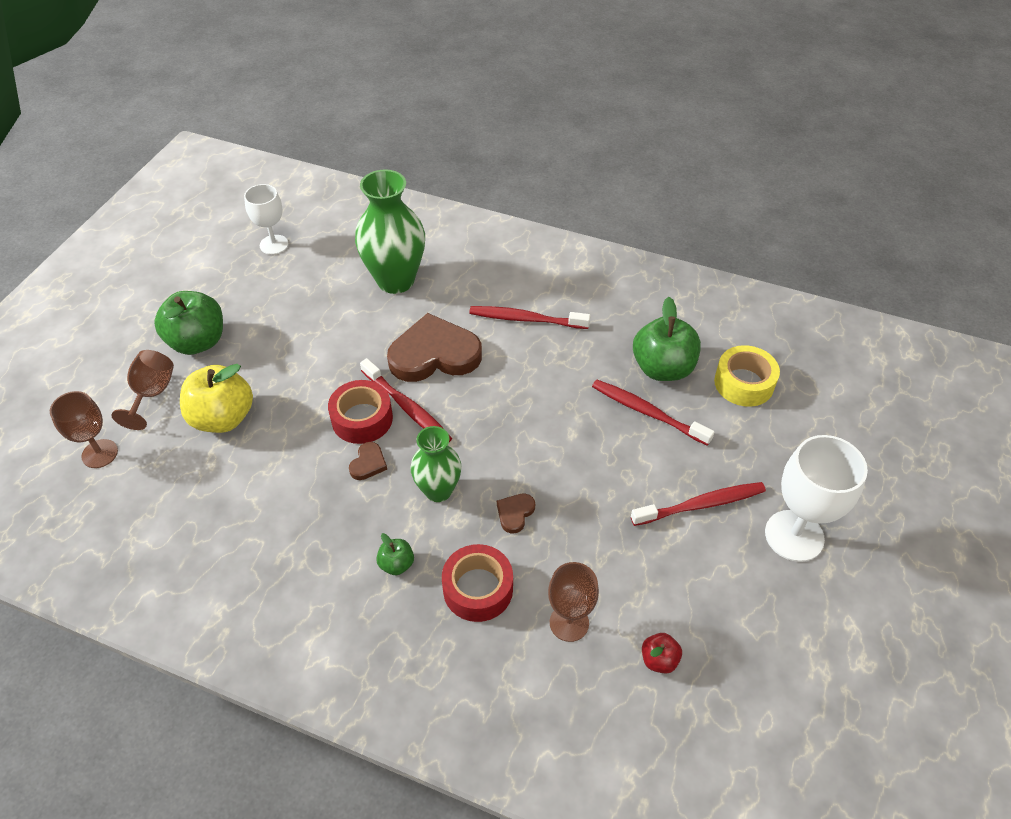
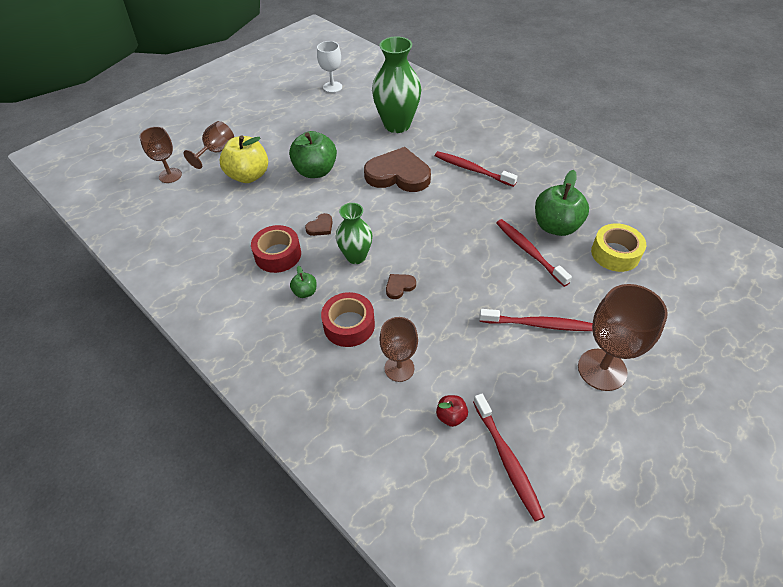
camera: 25 degrees right, 0 degrees up
(198, 342) = (258, 130): green apple -> green apple (315, 171)
(362, 419) = (331, 200): red tape -> red tape (278, 255)
(407, 407) = (363, 201): red toothbrush -> red toothbrush (507, 459)
(794, 536) = (602, 369): white goblet -> brown goblet

